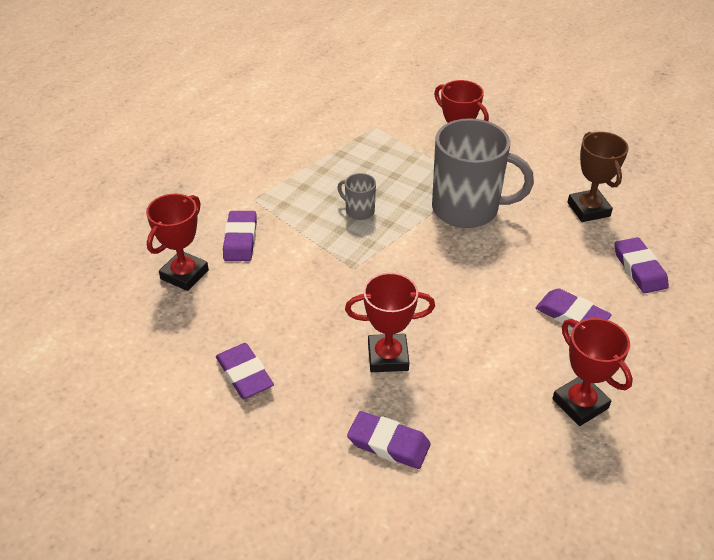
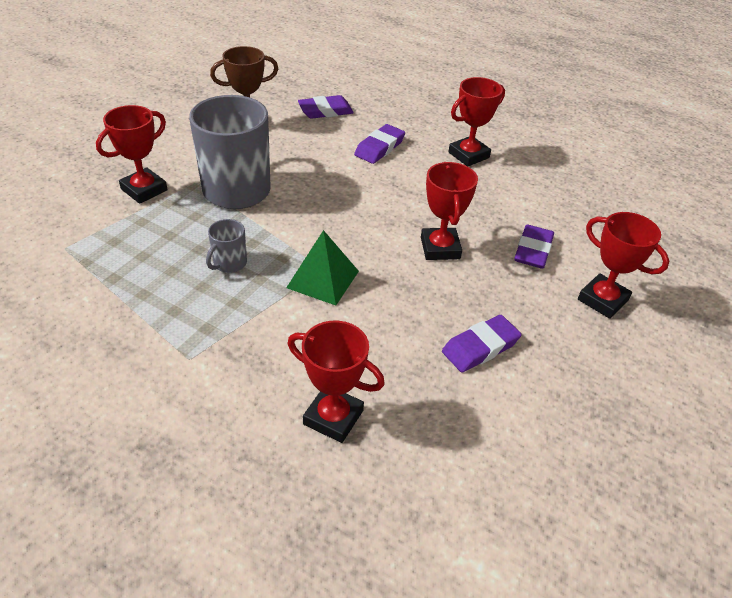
camera: 95 degrees left, 0 degrees up
(240, 239) = (270, 366): purple eraser -> none
(303, 498) = (602, 300): none -> red trophy
(339, 268) = (322, 279): none -> green pyramid

